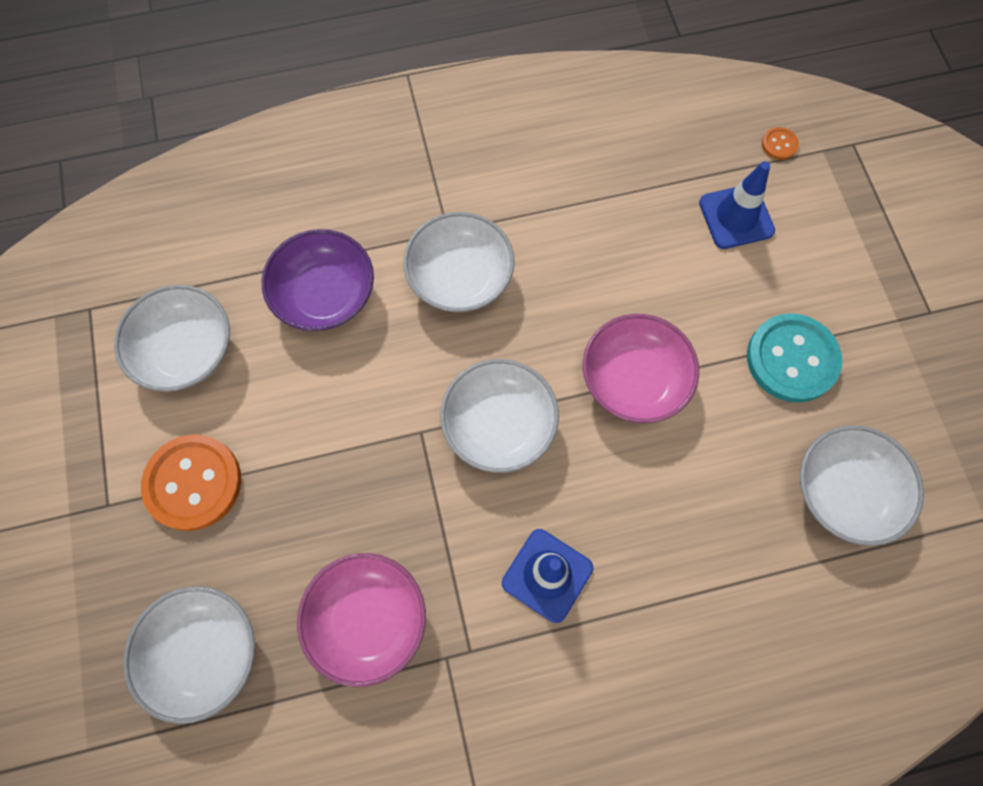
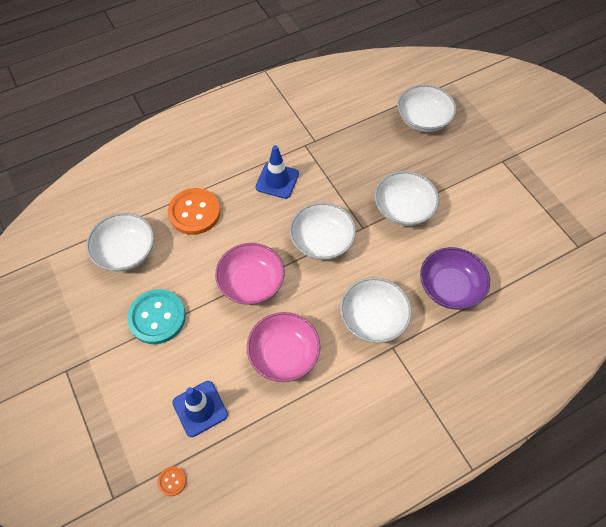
camera: 165 degrees right, 10 degrees down
(186, 350) = (510, 238): white bowl -> white bowl (403, 209)
(193, 483) = (467, 179): orange button -> orange button (194, 212)
(367, 620) = (356, 146): pink bowl -> pink bowl (284, 354)

